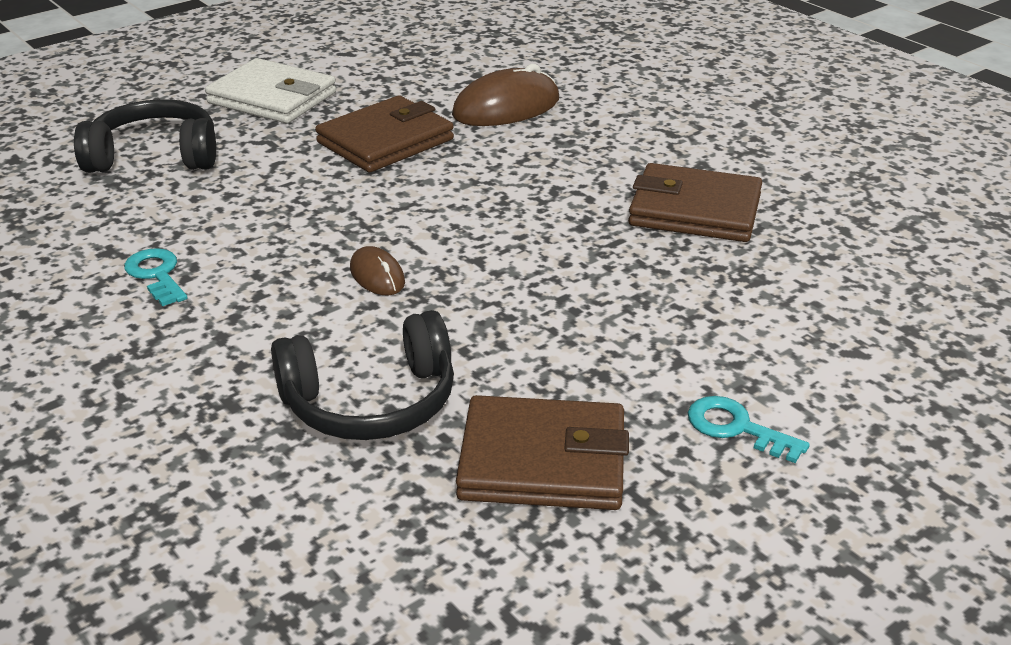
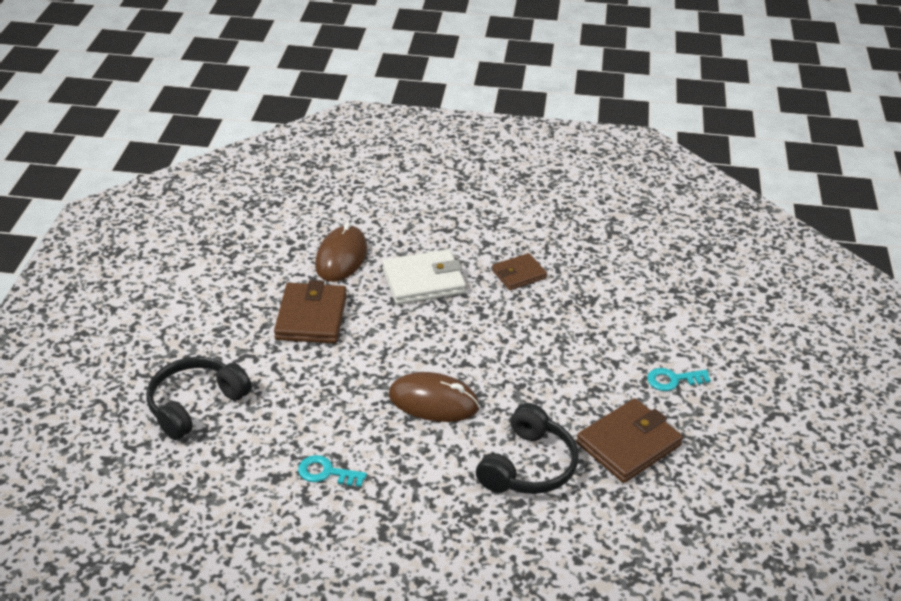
camera: 45 degrees left, 5 degrees up
(272, 98) = (197, 324): white wallet -> white wallet (423, 281)
(377, 275) = (433, 401): brown mouse -> brown mouse, size x1.86
(694, 210) = (519, 274): brown wallet -> brown wallet, size x0.61

